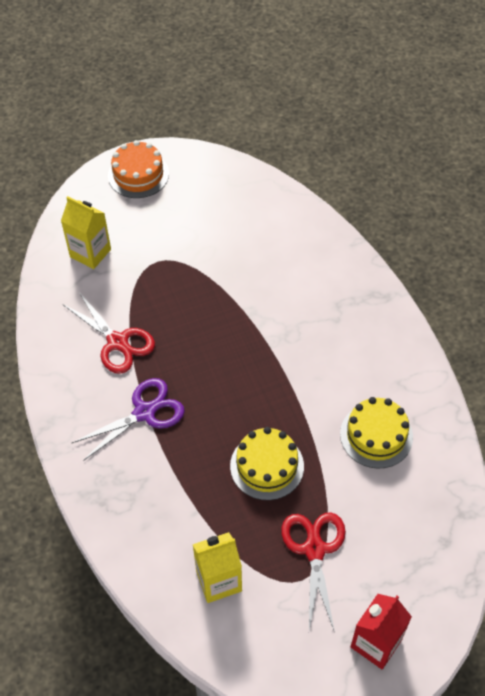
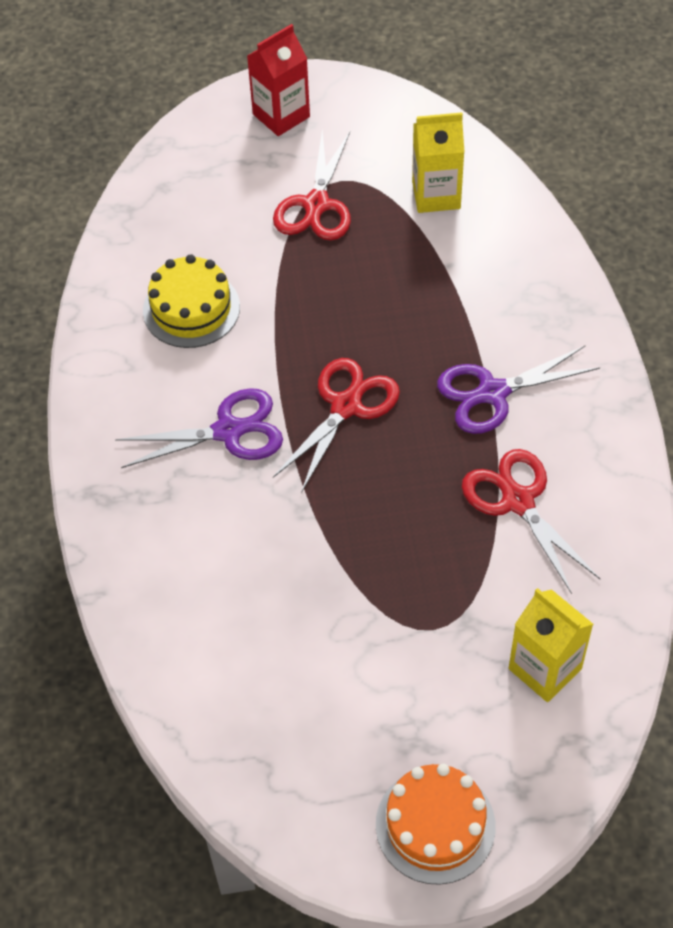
camera: 165 degrees left, 0 degrees up
(242, 383) = (346, 406): none -> red scissors
(267, 466) = (345, 299): yellow cake -> none
(315, 351) = (229, 431): none -> purple scissors

